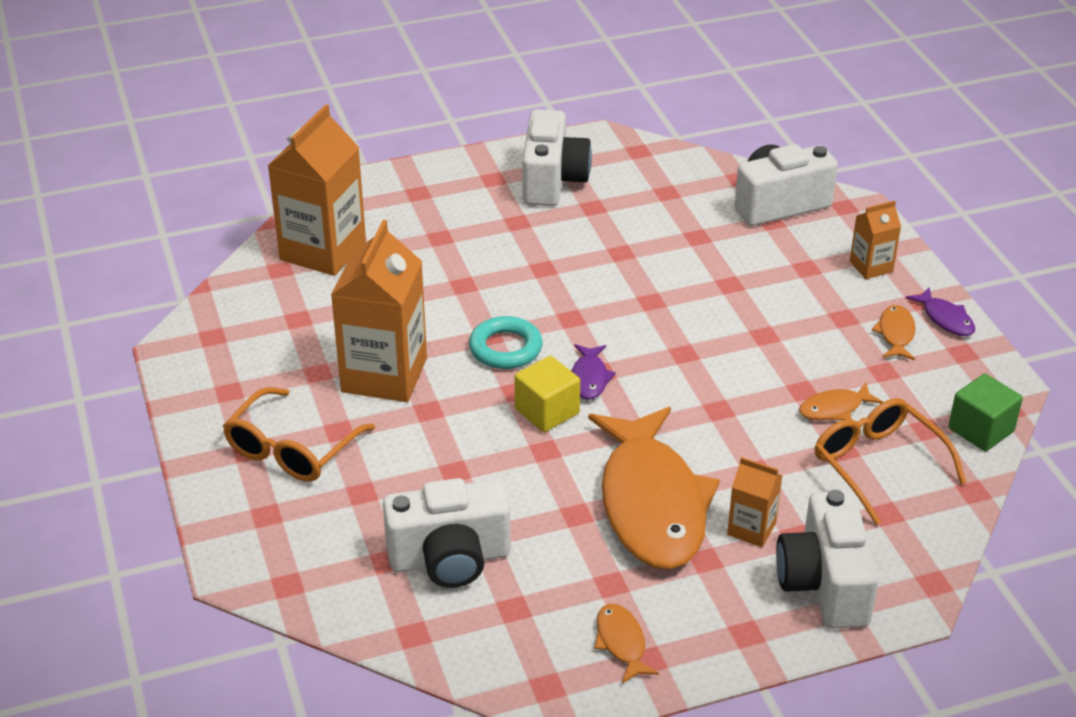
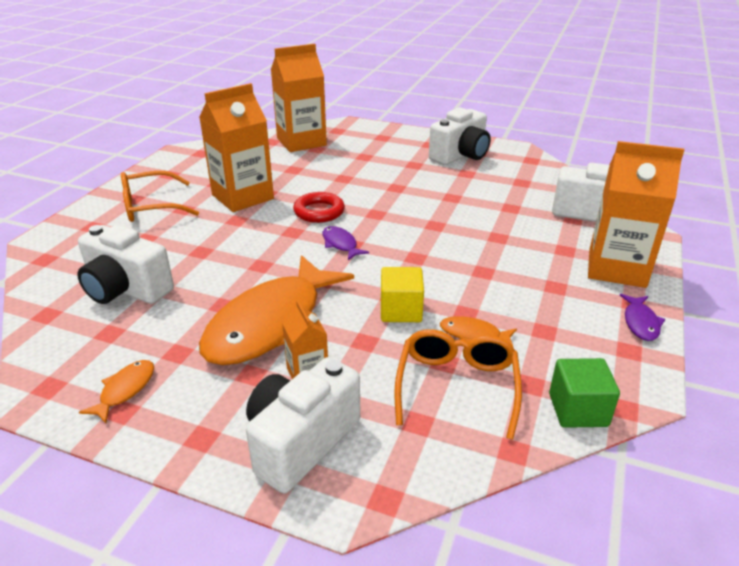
camera: 40 degrees right, 5 degrees down
(505, 348) = (319, 211): turquoise ring -> red ring
(547, 411) = (292, 248): yellow cube -> yellow cube (401, 310)
(589, 378) = (340, 244): purple fish -> purple fish turned 105 degrees clockwise
(871, 267) = (616, 268): orange carton -> orange carton, size x2.02
(895, 334) = (585, 313): orange fish -> none

